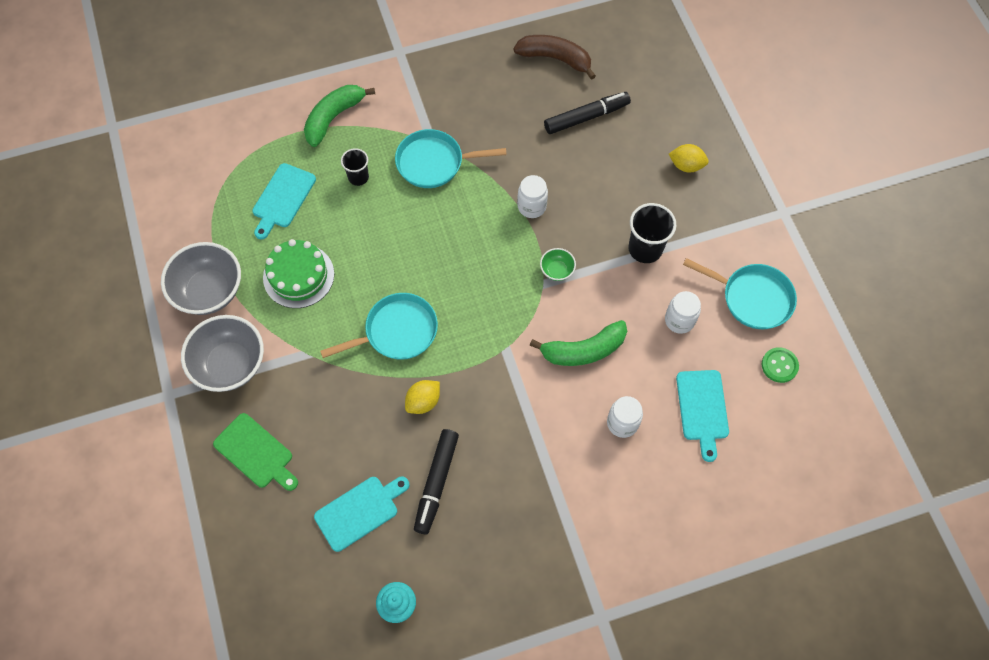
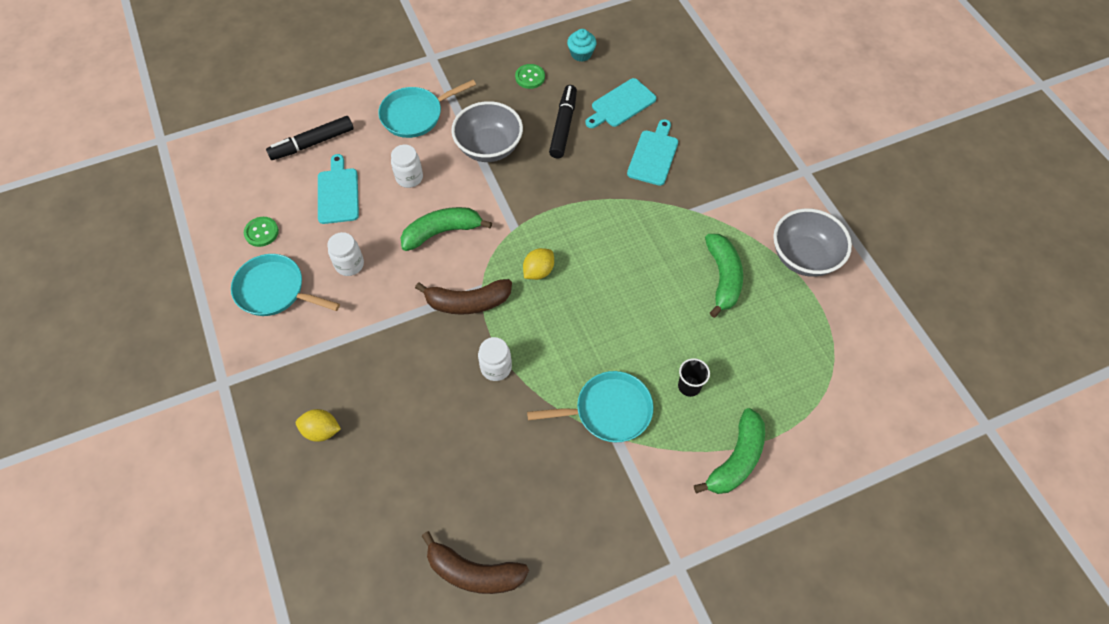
camera: 175 degrees right, 5 degrees down
(230, 364) = (760, 197): grey bowl -> grey bowl (489, 147)
(256, 453) = (715, 135): green cutting board -> none
(282, 198) = (764, 355): turquoise cutting board -> turquoise cutting board (653, 155)
(298, 276) = (723, 277): green cake -> green banana
(397, 331) = (617, 235): turquoise pan -> turquoise pan (415, 115)
(423, 402) = (583, 181): yellow lemon -> yellow lemon (538, 271)
(470, 568) = (530, 77): none -> green button
(557, 270) = (468, 302): green bowl -> brown banana
(586, 117) = (435, 486): black marker -> black marker (312, 143)
(645, 249) = (377, 331): black cup -> none

